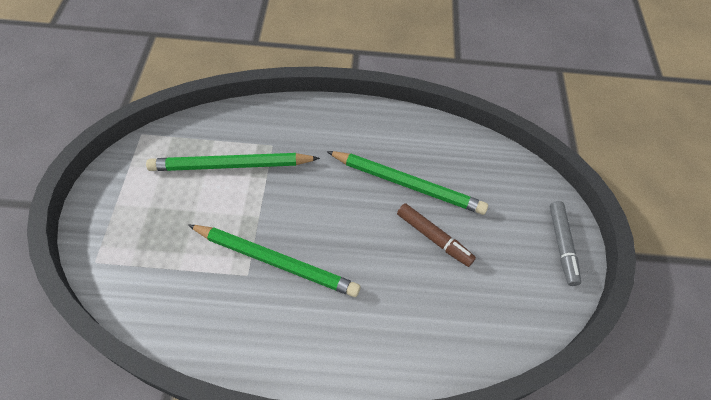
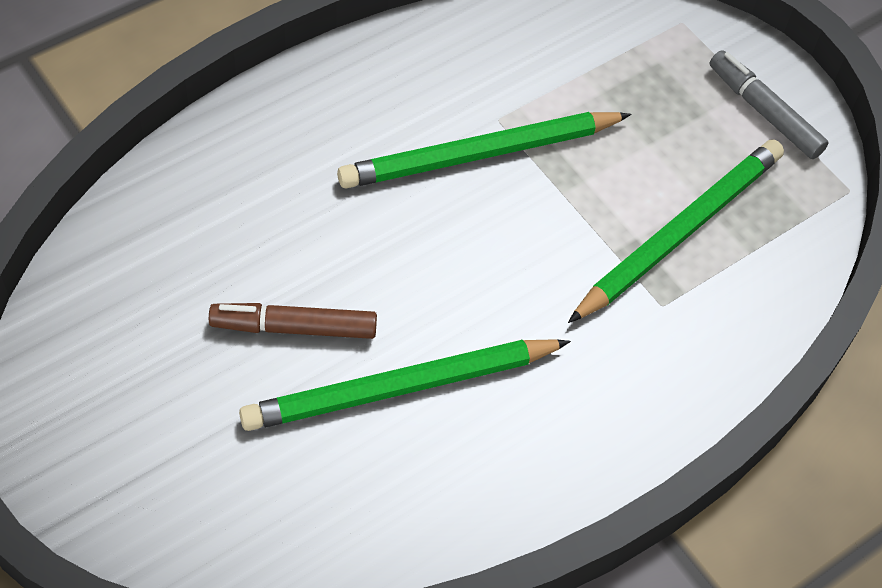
camera: 140 degrees right, 0 degrees up
(562, 245) = (81, 455): grey marker -> grey marker (764, 112)

